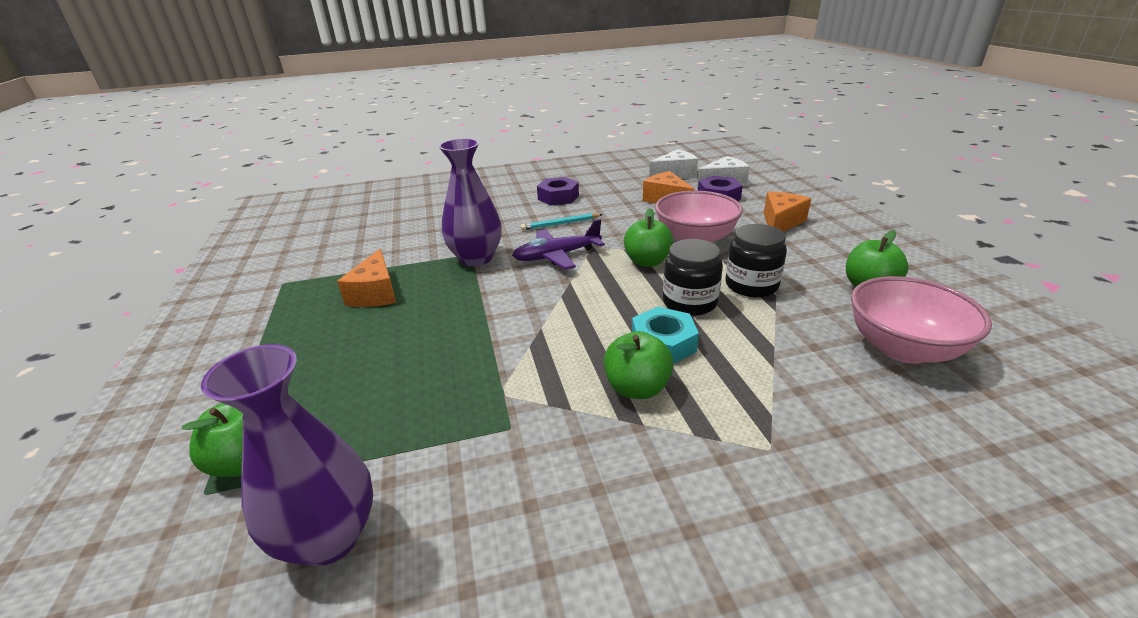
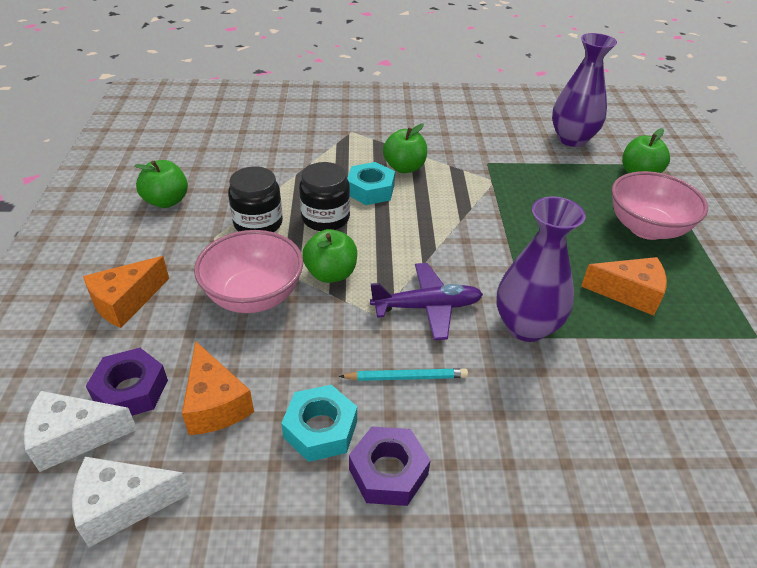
camera: 170 degrees left, 10 degrees up
(376, 293) = (629, 293): orange cheese -> orange cheese turned 90 degrees clockwise
(601, 202) = (320, 429): none -> turquoise nut
(902, 348) = (217, 157): pink bowl -> pink bowl (646, 228)

